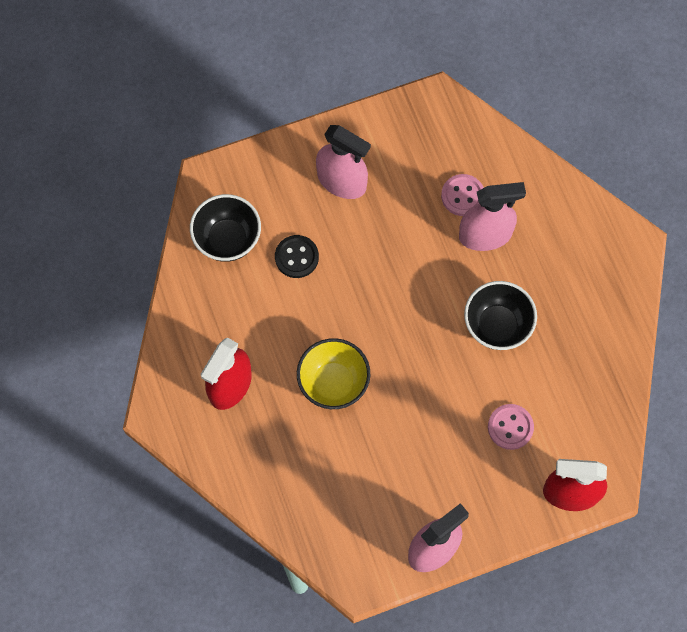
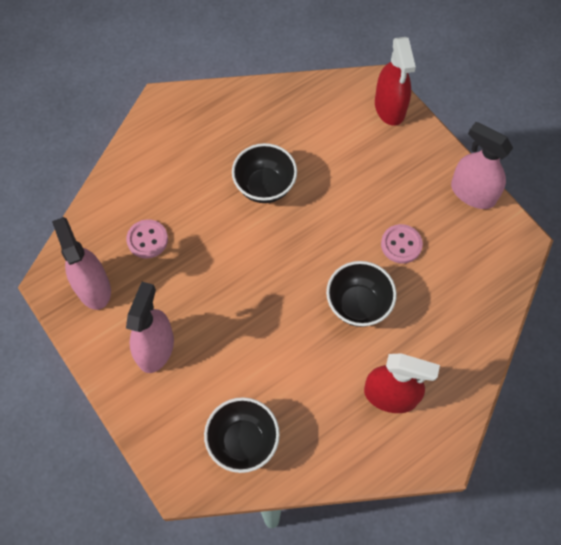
camera: 105 degrees left, 5 degrees down
(296, 257) = (245, 369): black button -> none
(333, 383) = (358, 305): yellow bowl -> black bowl
(485, 235) = (182, 213): pink spray bottle -> pink spray bottle (93, 287)
(510, 427) = (351, 159): pink button -> pink button (401, 244)

